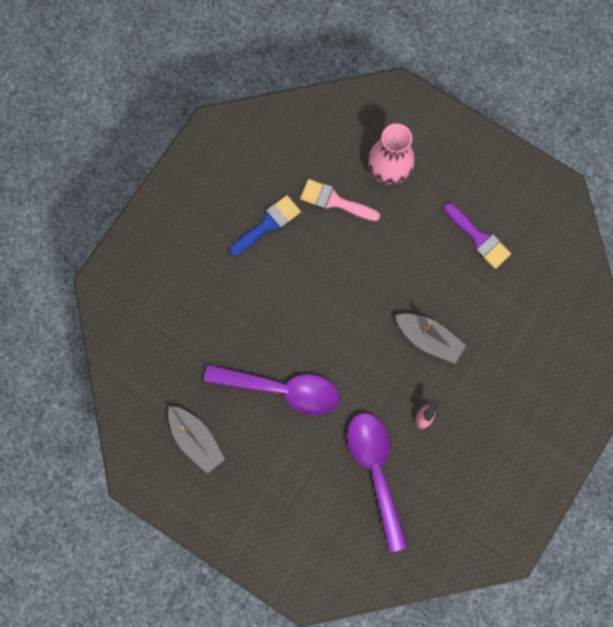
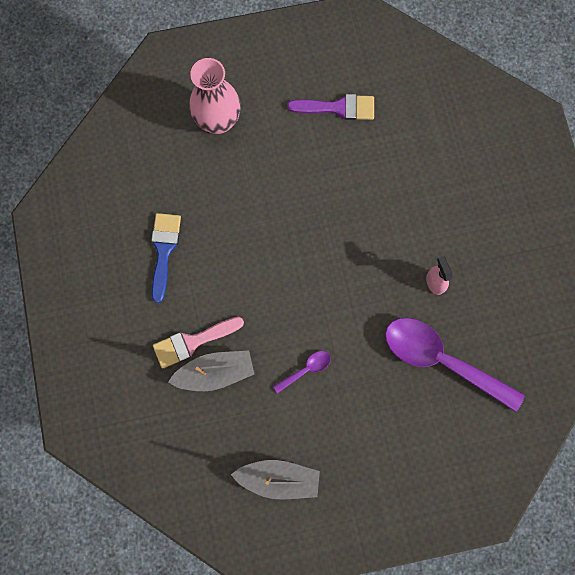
camera: 45 degrees left, 0 degrees up
(282, 389) = (306, 369): purple spoon -> purple spoon, size x0.43
(335, 201) = (199, 183): pink brush -> pink brush (193, 342)
(428, 339) = (378, 219): grey boat -> grey boat (215, 372)

